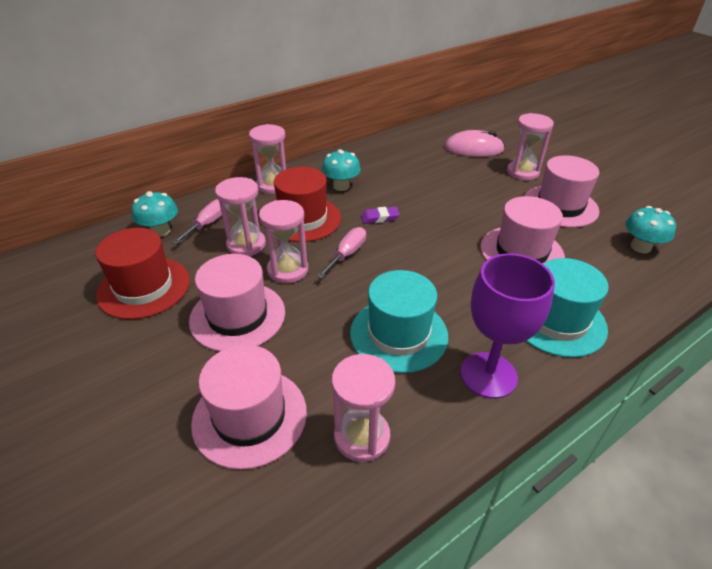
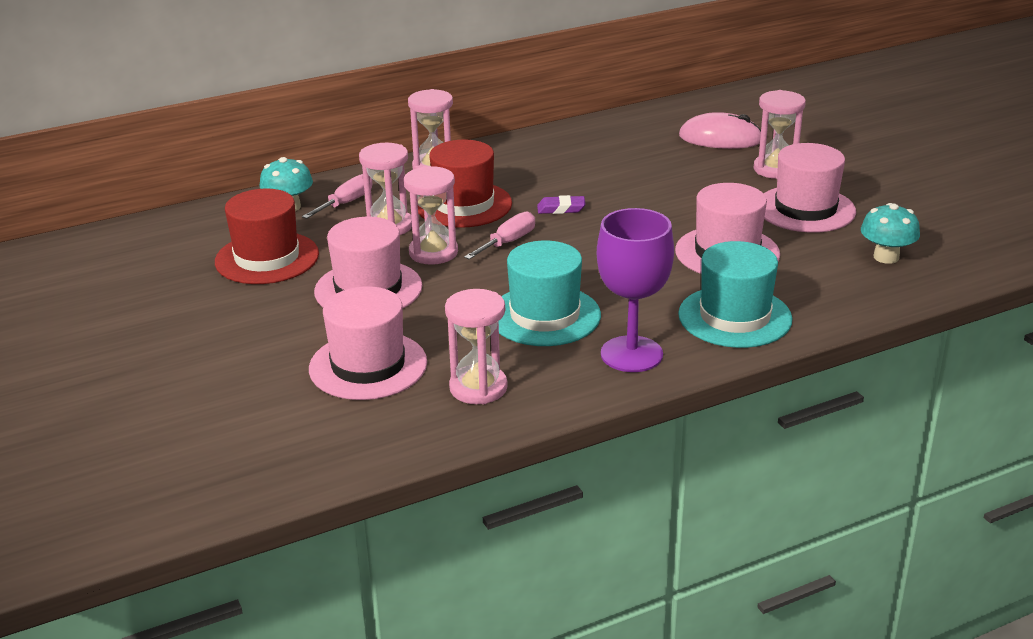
camera: 10 degrees right, 10 degrees down
(341, 186) = (522, 173): turquoise mushroom -> none

